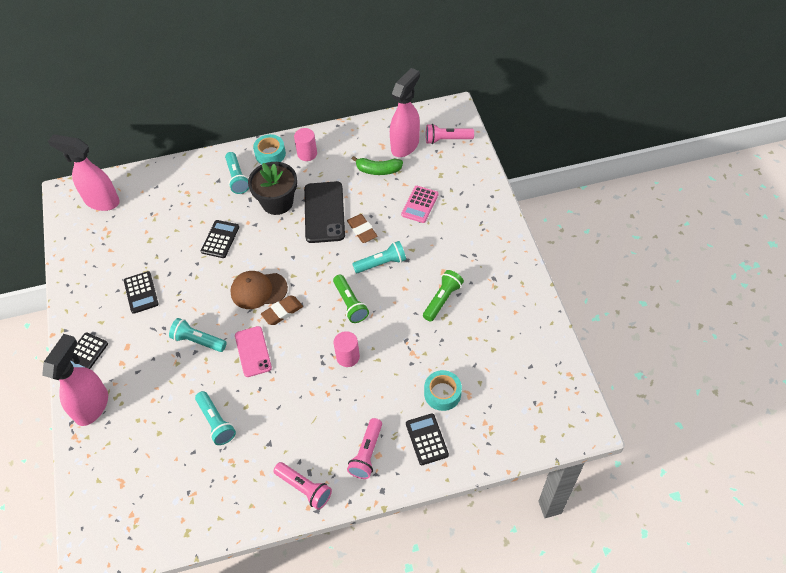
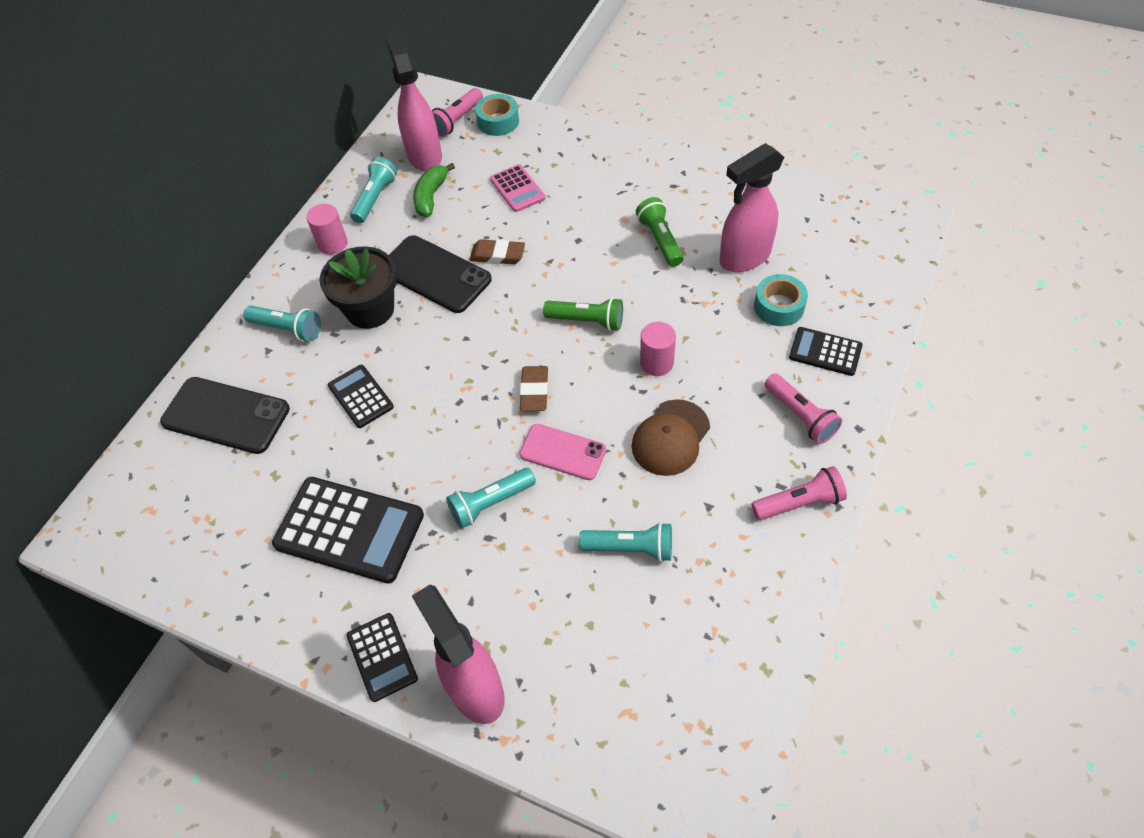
camera: 50 degrees left, 0 degrees up
(101, 201) = (145, 499): pink spray bottle -> pink spray bottle (744, 257)
(141, 292) = (349, 530): black calculator -> black calculator, size x1.83
(168, 194) = (226, 415): none -> black phone
(258, 290) = (479, 398): brown cap -> brown cap (670, 438)
(270, 154) = (291, 277): turquoise tape -> turquoise tape (498, 121)
(378, 170) = (431, 196): green banana -> green banana turned 150 degrees clockwise
(381, 263) = (560, 263): turquoise flashlight -> turquoise flashlight (375, 198)

